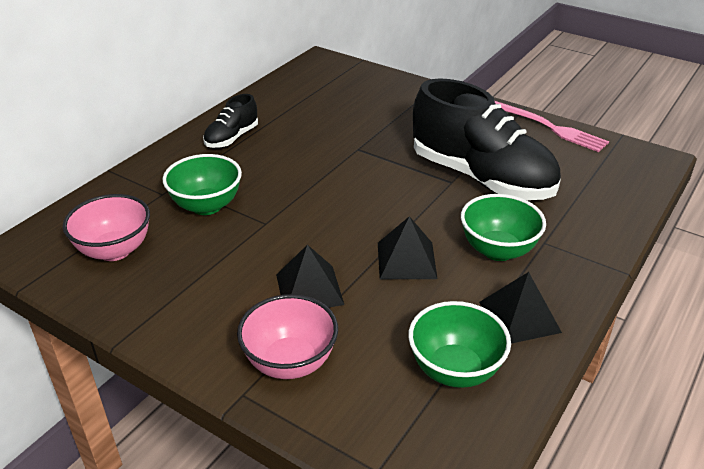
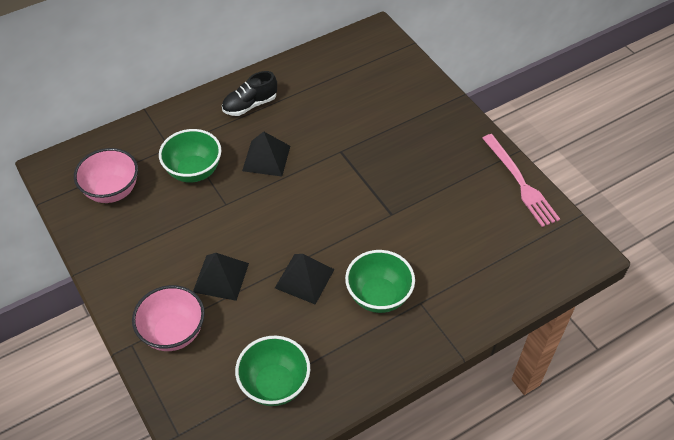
camera: 25 degrees right, 15 degrees up
(481, 178) = (419, 219): black shoe -> none
(519, 317) = (350, 361): black pyramid -> black pyramid (266, 158)

